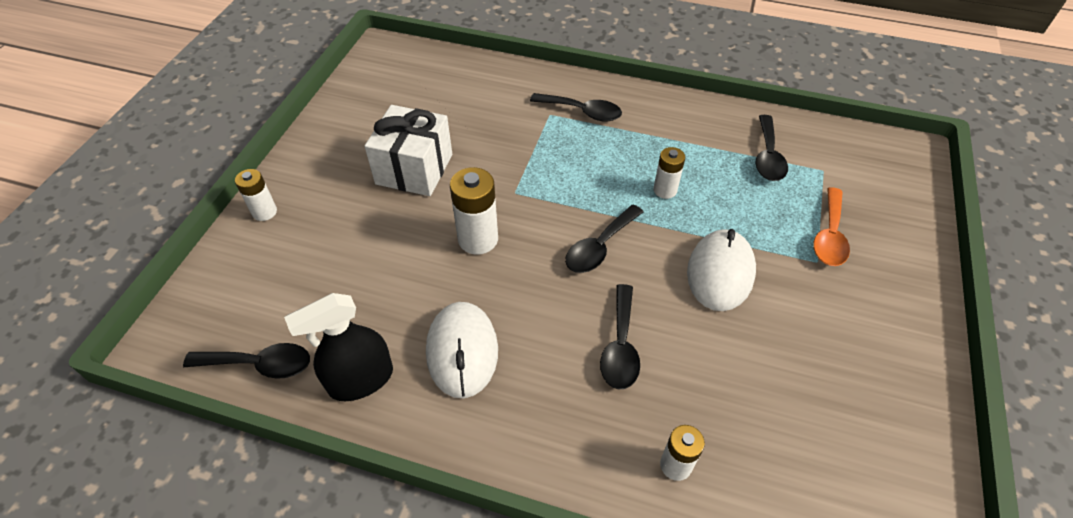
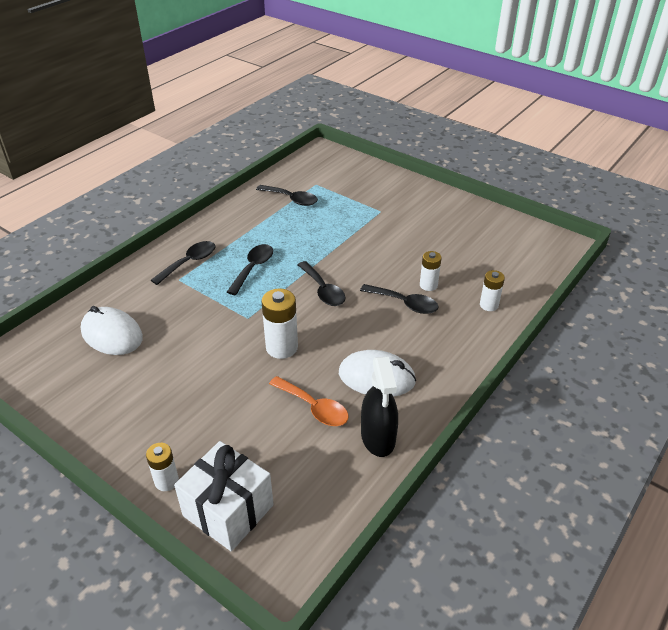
camera: 70 degrees left, 10 degrees down
(260, 364) = (337, 500): black spoon -> black spoon (253, 268)
(414, 169) = (183, 369): white gift -> white gift (228, 510)
(665, 190) = (292, 248): white battery -> white battery (428, 285)
(720, 272) = (370, 247): white mouse -> white mouse (112, 334)
(829, 236) = (365, 200): orange spoon -> orange spoon (314, 407)

